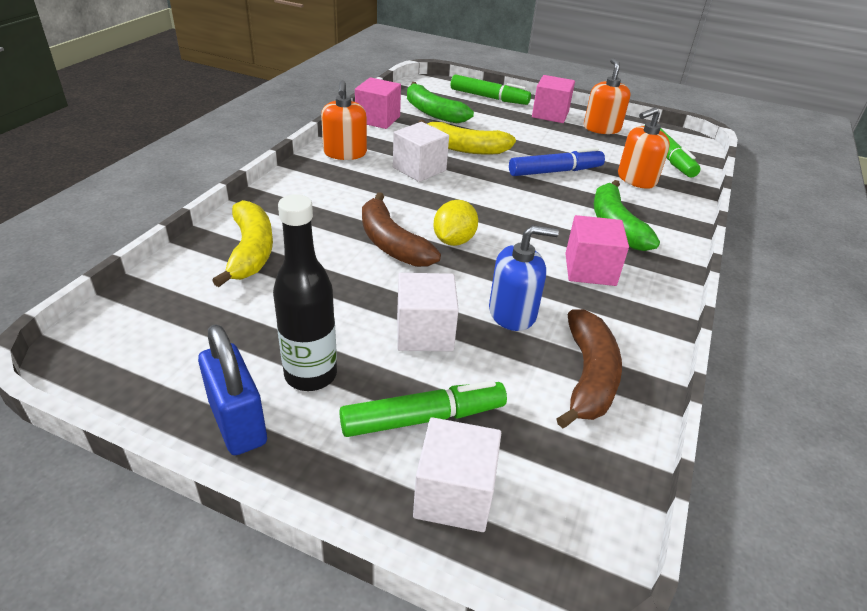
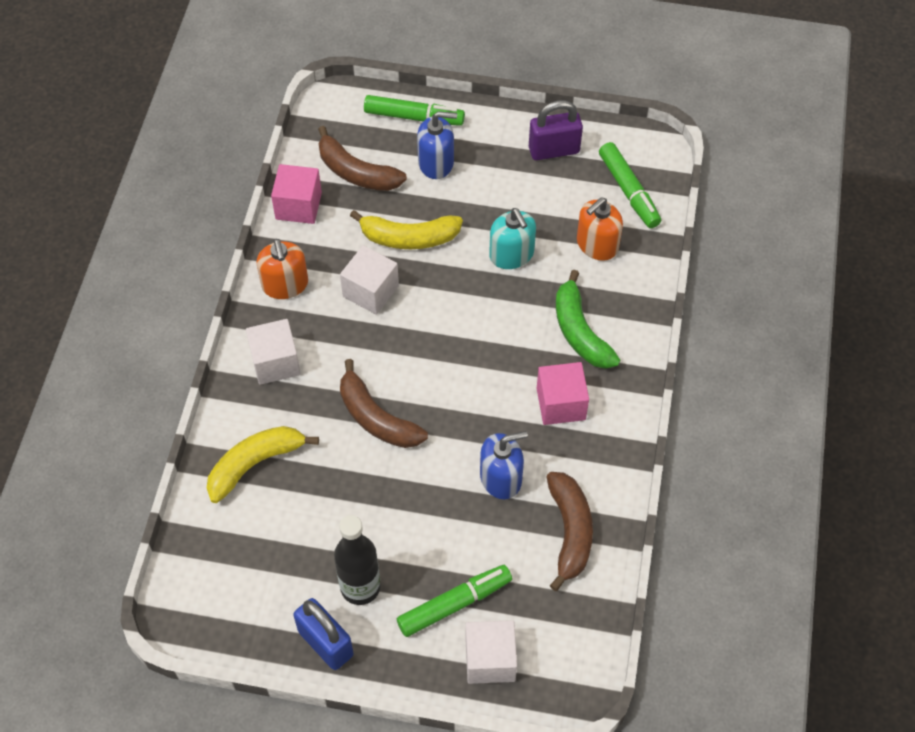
camera: 10 degrees left, 20 degrees up
(250, 251) = (255, 464): yellow banana -> yellow banana turned 105 degrees counterclockwise
(424, 332) = (434, 520): white cube -> white cube (275, 362)
(433, 112) = (356, 172): green banana -> brown banana
(453, 241) = (432, 398): yellow lemon -> none
(500, 118) = (436, 163): none -> blue soap dispenser
(550, 114) = (492, 135): pink cube -> none
(555, 171) = (511, 254): blue marker -> turquoise soap dispenser
(601, 128) = (554, 150): orange soap dispenser -> purple padlock

